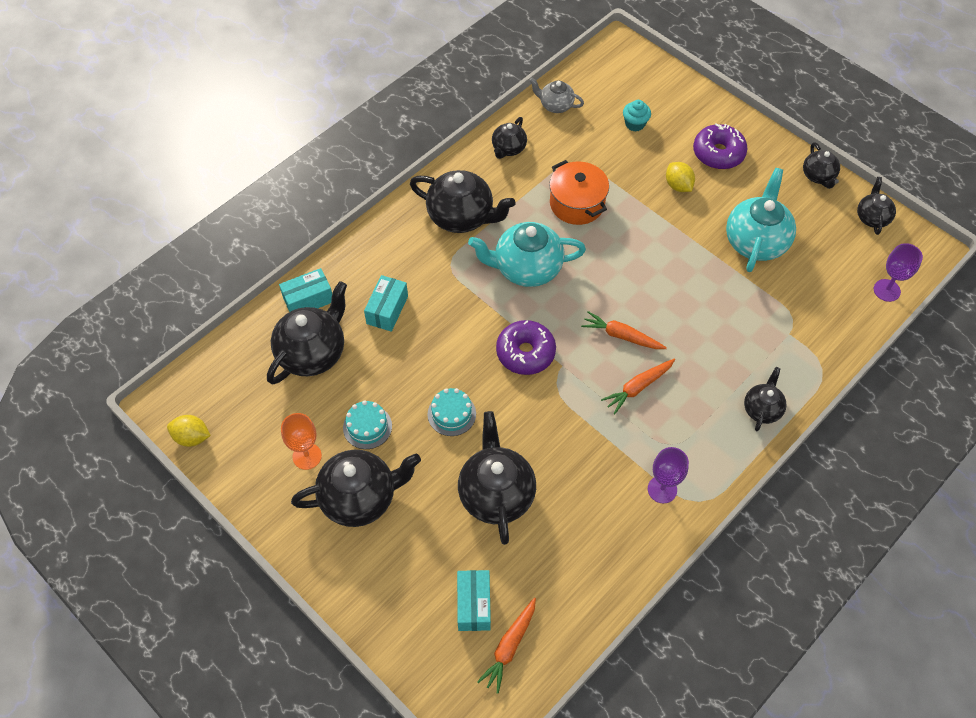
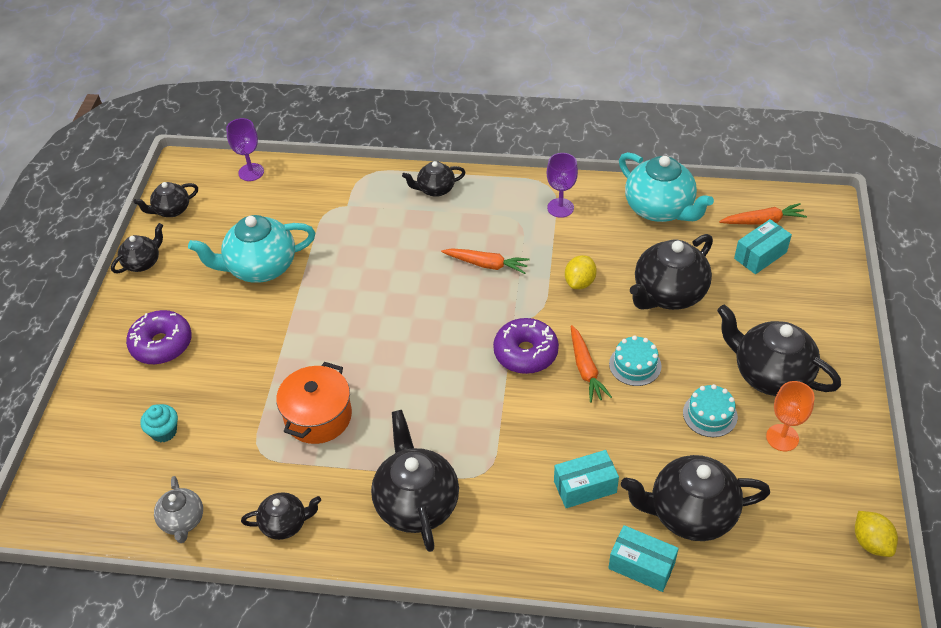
camera: 125 degrees left, 10 degrees down
(526, 268) = (434, 408): turquoise teapot -> turquoise teapot (659, 209)
(621, 336) = (445, 300): orange carrot -> orange carrot (585, 369)
(678, 186) = (231, 352): yellow lemon -> yellow lemon (580, 282)

